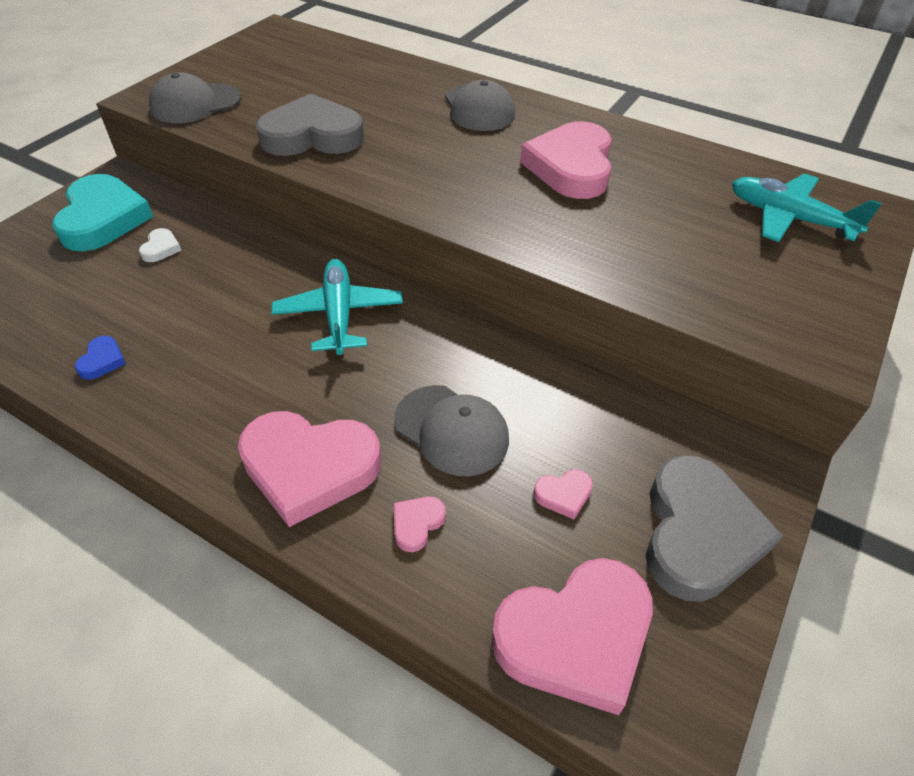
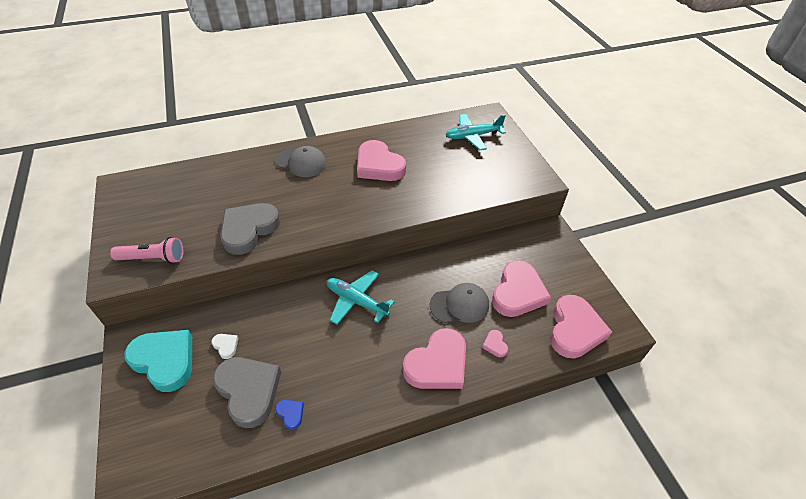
camera: 50 degrees left, 0 degrees up
(195, 104) = (153, 258): grey cap -> pink flashlight
(563, 495) = (518, 293): pink heart -> pink heart, size x2.41
(698, 533) = (561, 269): grey heart -> grey heart (249, 391)

